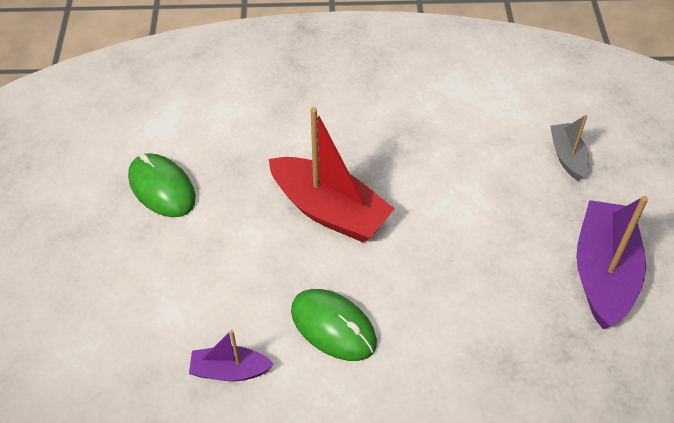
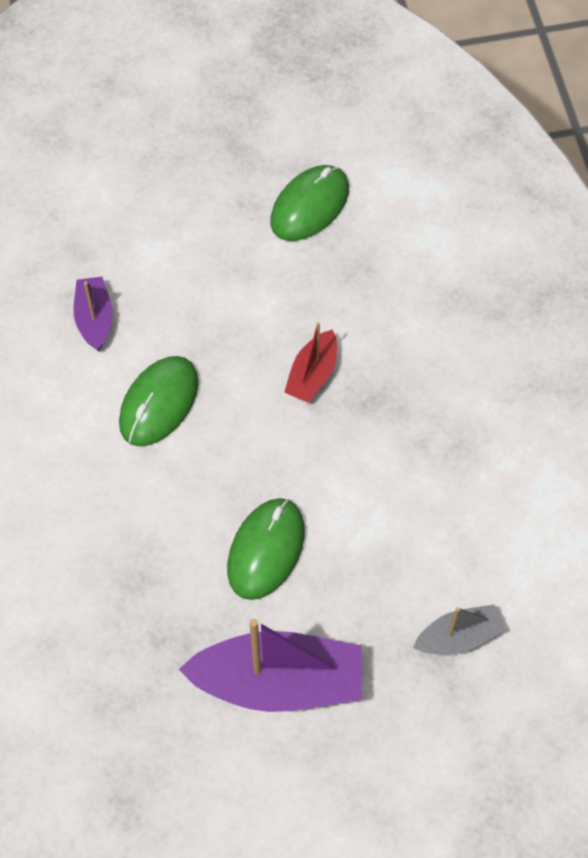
camera: 80 degrees right, 10 degrees up
(329, 210) = (312, 374): red boat -> red boat, size x0.53
(487, 265) = (266, 550): none -> green mouse

